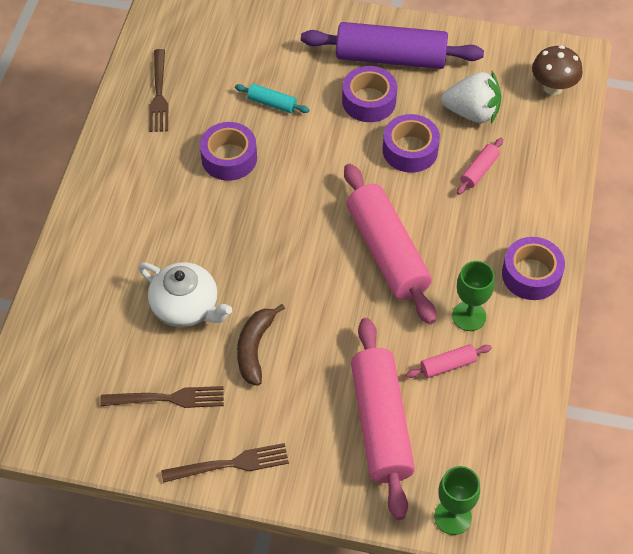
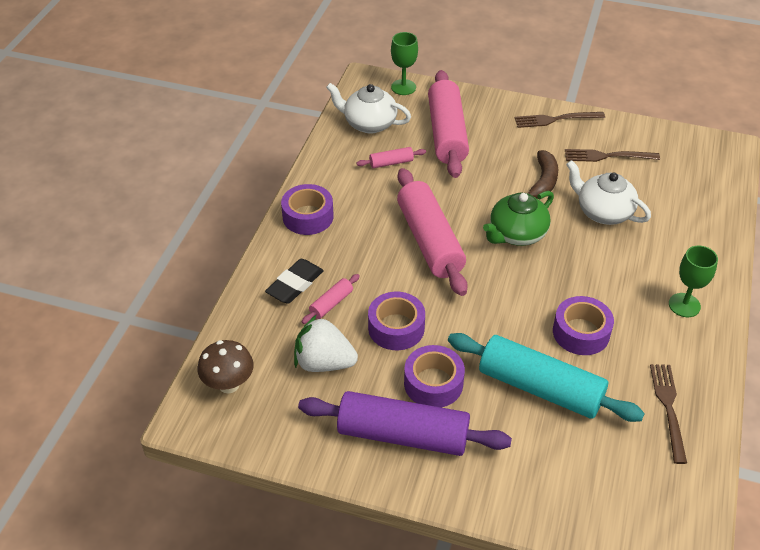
camera: 175 degrees left, 10 degrees down
(272, 103) = (540, 388): turquoise rolling pin -> turquoise rolling pin, size x2.31
(289, 268) = (516, 234): none -> green teapot
(469, 316) = (368, 192): green goblet -> green goblet (684, 305)
(489, 435) = (369, 123): none -> white teapot
(521, 189) = (295, 284): none -> black eraser

